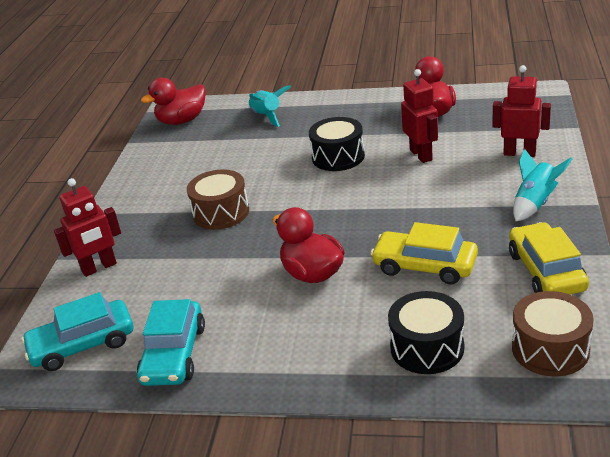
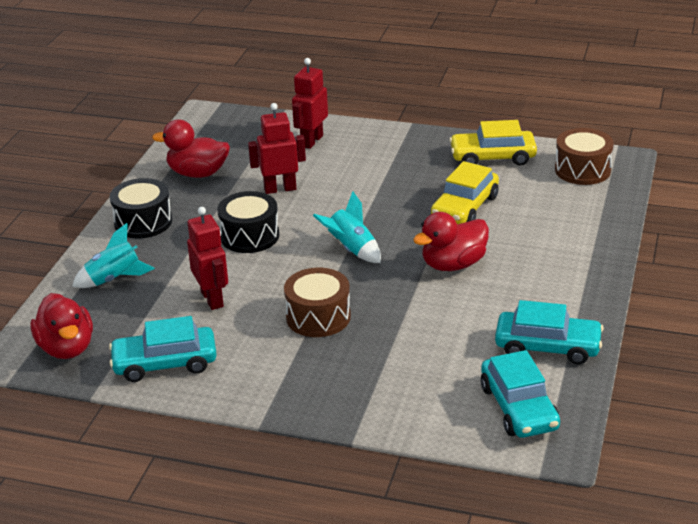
camera: 85 degrees left, 0 degrees up
(99, 268) = (386, 405): red robot -> red robot (212, 299)
(162, 160) = (165, 363): none -> turquoise car
(427, 347) = (569, 218): black drum -> black drum (143, 222)
(535, 203) = (397, 147): turquoise rocket -> turquoise rocket (351, 249)

